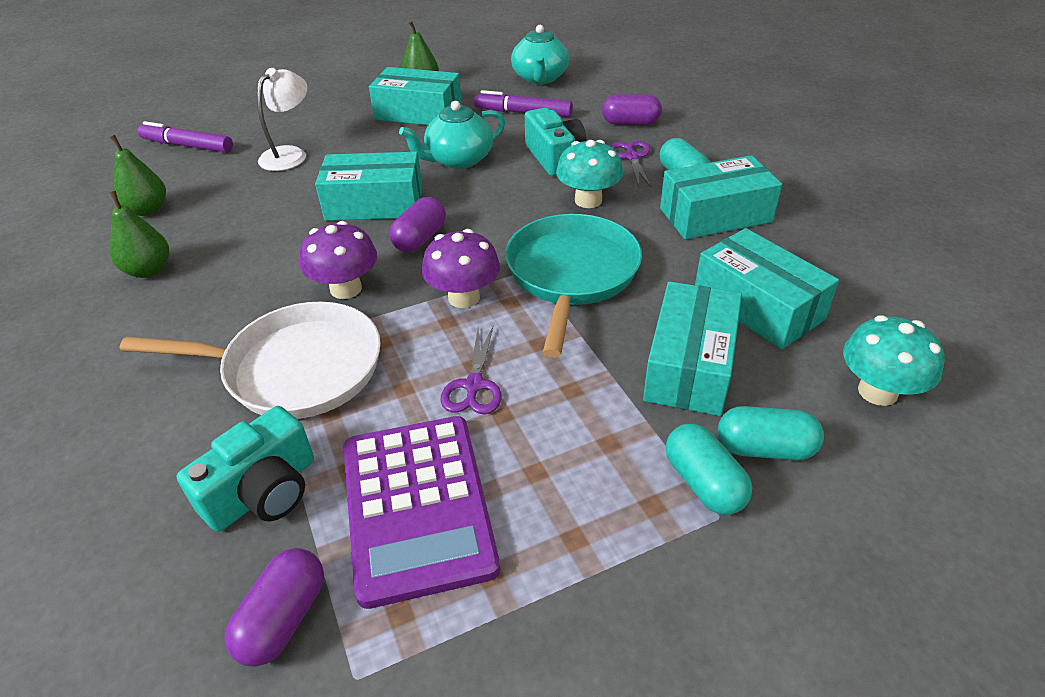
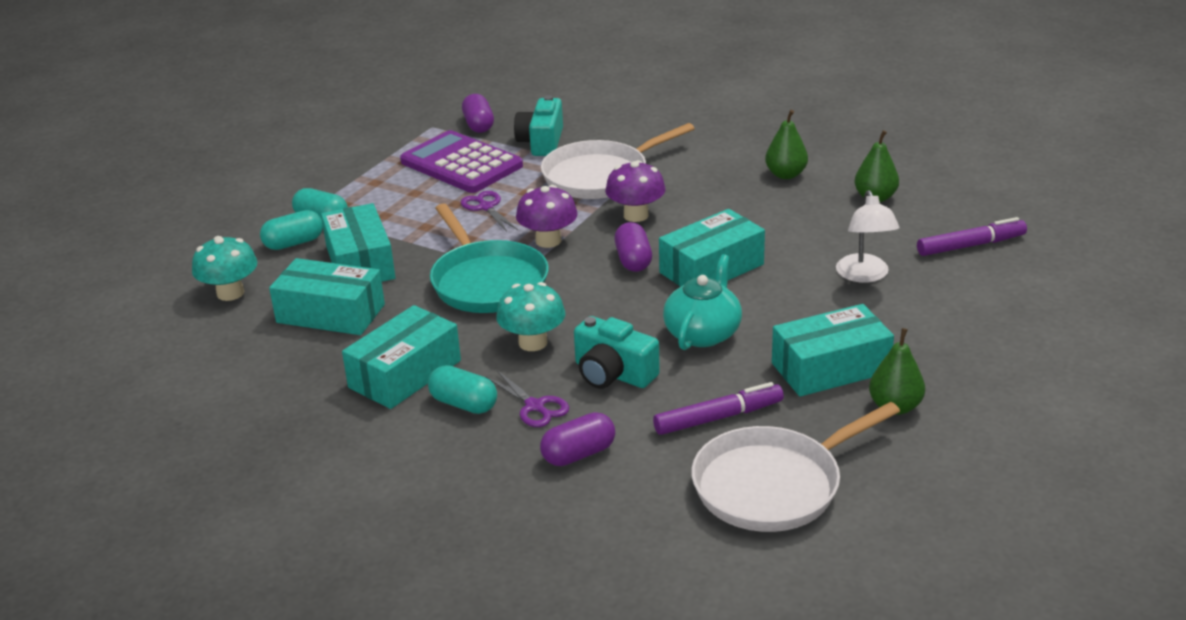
camera: 145 degrees right, 10 degrees down
(540, 78) = (773, 485): turquoise teapot -> white pan

